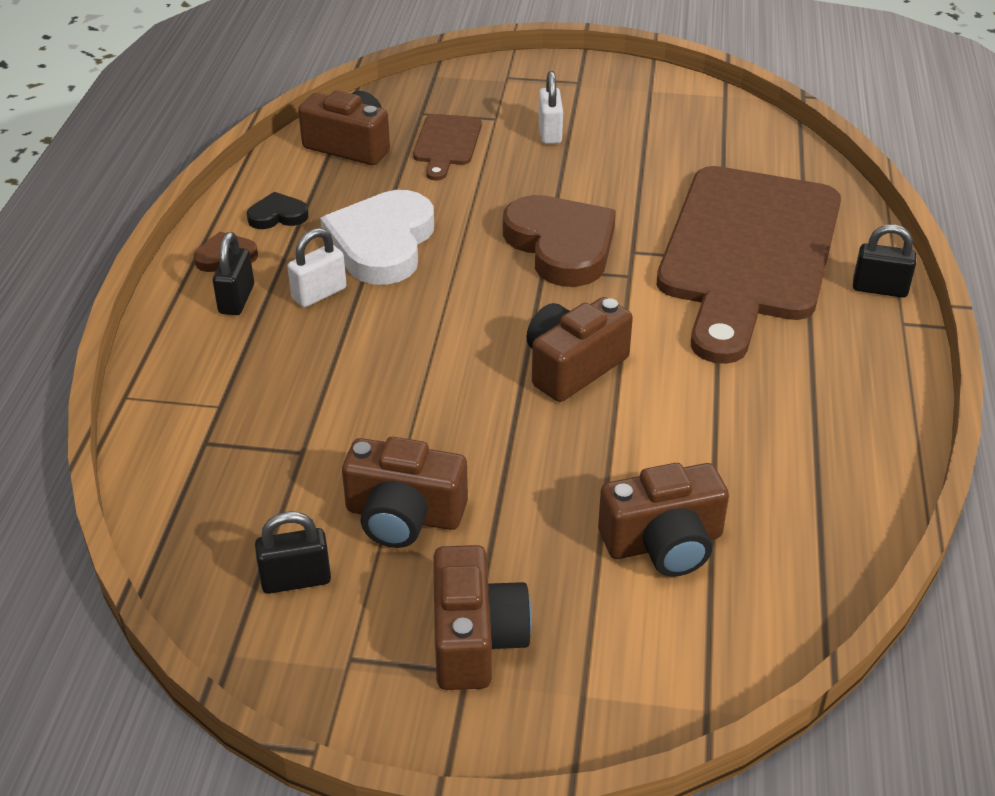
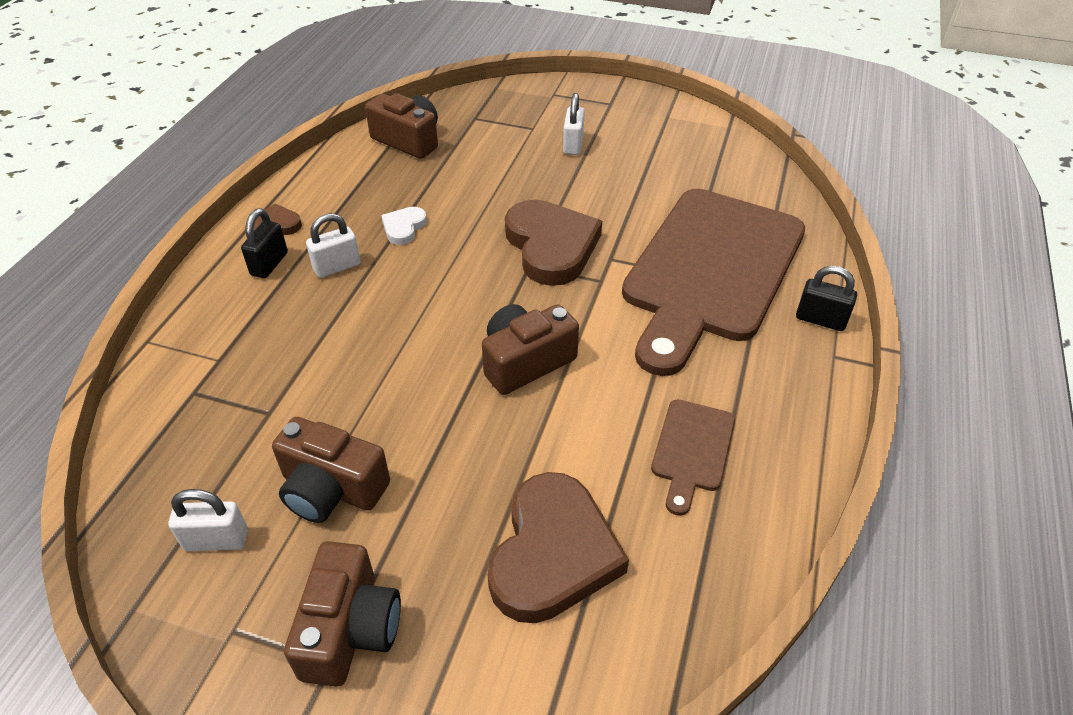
camera: 10 degrees right, 5 degrees up
(277, 215) = (329, 194): black heart -> none
(296, 580) = (216, 540): black padlock -> white padlock
(382, 243) = (404, 228): white heart -> white heart, size x0.47
(446, 144) = (486, 146): brown cutting board -> brown cutting board (692, 450)
(663, 543) = (553, 553): brown camera -> brown heart

